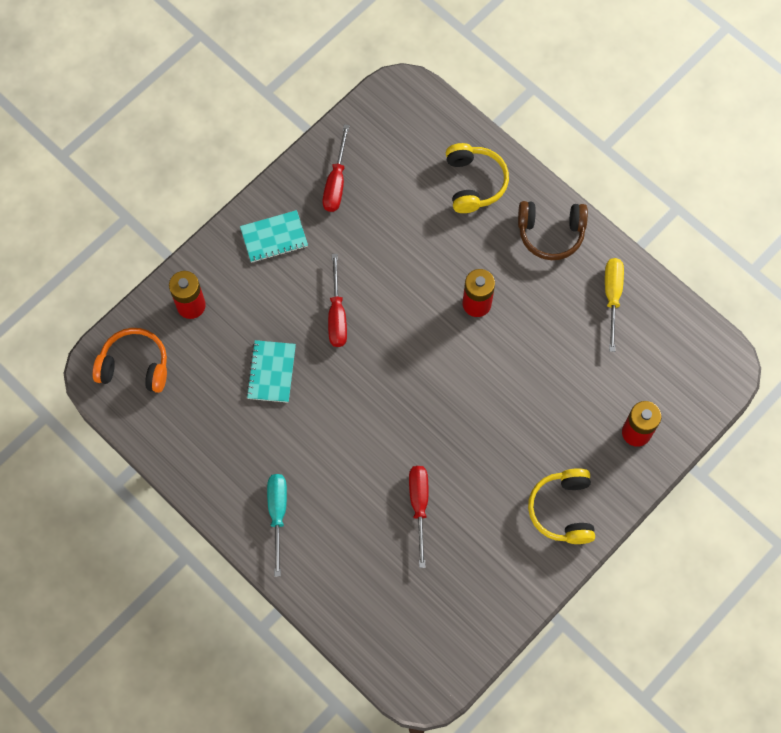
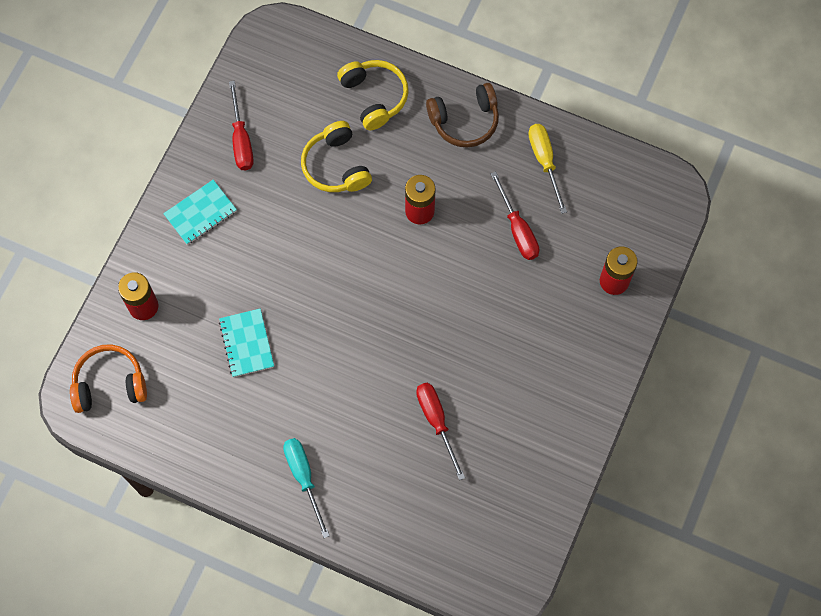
camera: 20 degrees left, 0 degrees up
(337, 314) = (289, 266): red screwdriver -> red screwdriver (517, 229)
(563, 510) = (573, 377): yellow headphones -> yellow headphones (336, 166)

